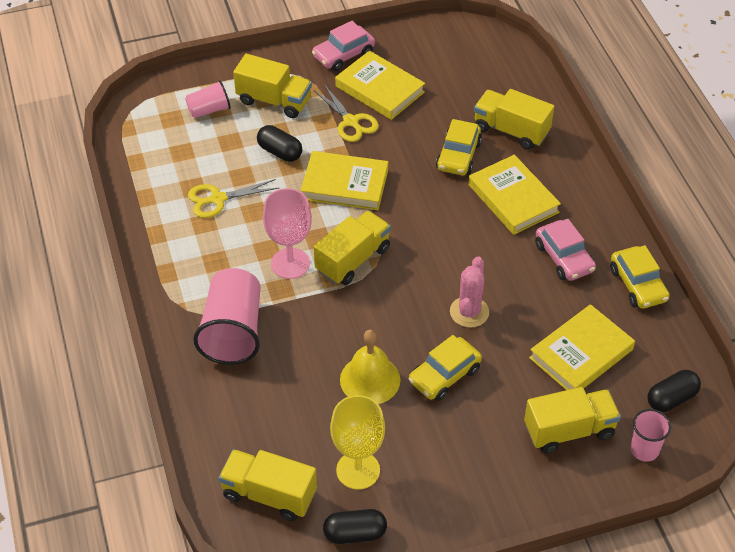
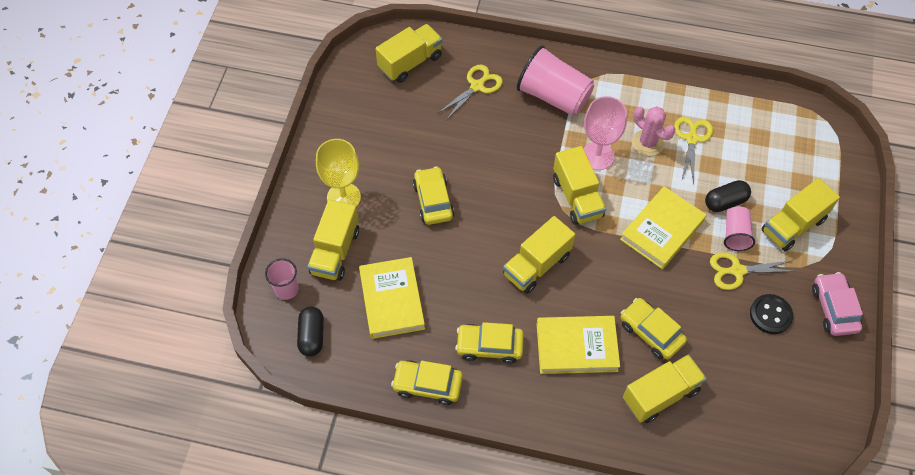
camera: 120 degrees right, 10 degrees up
(209, 110) = (803, 174): pink cup -> pink cup (735, 234)
(263, 409) = (477, 86): none -> yellow scissors
(355, 534) = (351, 92): black capsule -> none
(358, 470) = (394, 115): yellow goblet -> yellow goblet (343, 197)
(370, 379) = (460, 155): yellow bell -> none
(380, 89) = (770, 315): yellow book -> black button
(453, 259) = (537, 265): none -> yellow truck
(469, 312) = (478, 247): pink cactus -> pink cactus (648, 143)
(564, 258) = (489, 346): pink car -> yellow car

